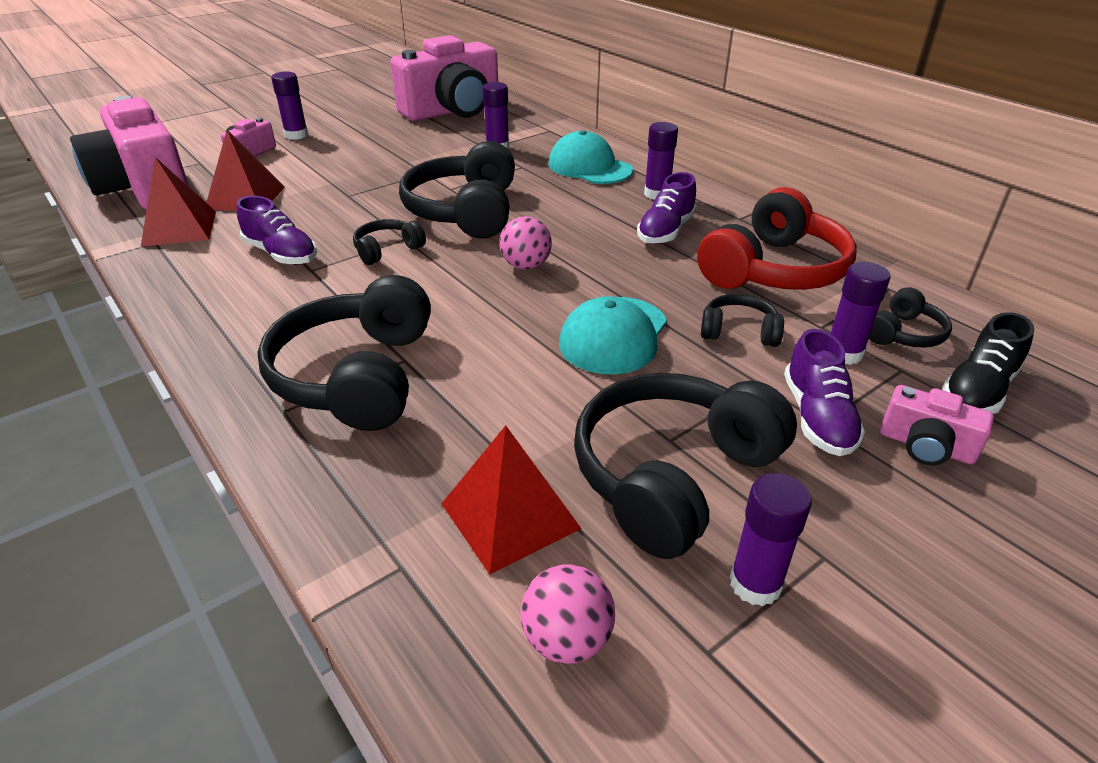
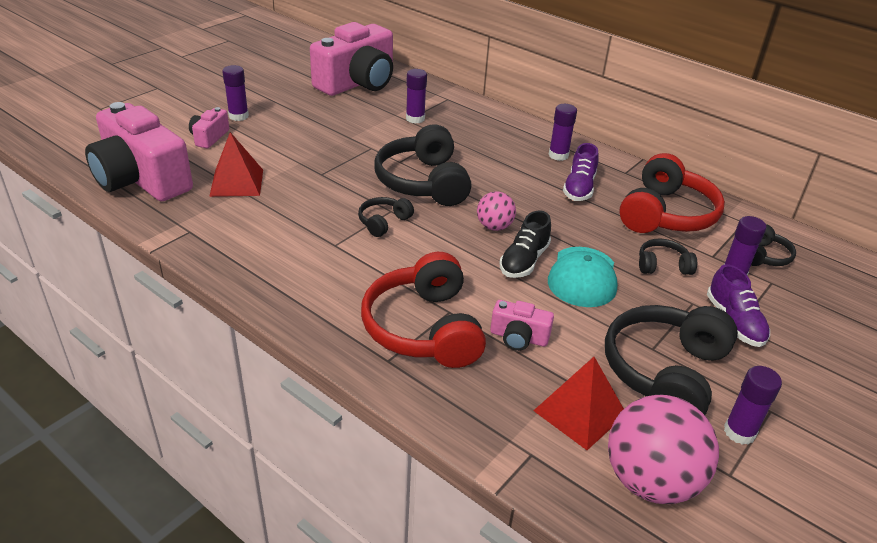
camera: 15 degrees left, 0 degrees up
(179, 228) = (201, 217): red pyramid -> none
(281, 254) = (302, 233): purple shoe -> none
(357, 376) = (424, 328): black headphones -> red headphones
(566, 639) = (650, 480): pink ball -> pink ball, size x1.86
(589, 167) = (496, 133): turquoise cap -> none
(926, 446) = (802, 333): pink camera -> pink camera (518, 337)
(978, 390) = (820, 292): black shoe -> black shoe (524, 261)

